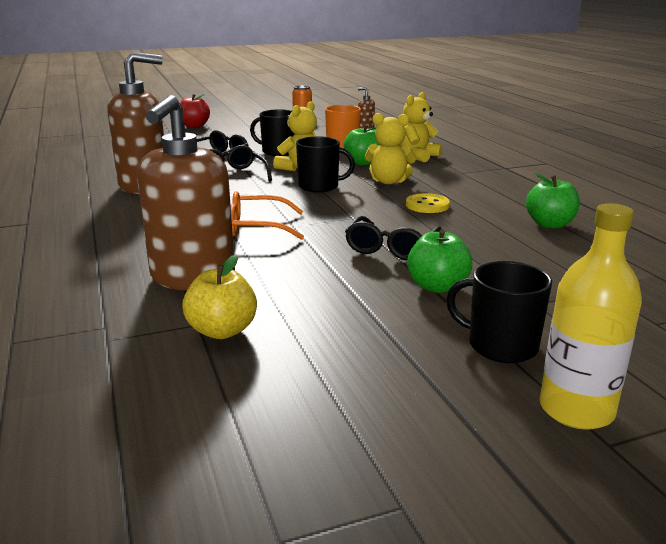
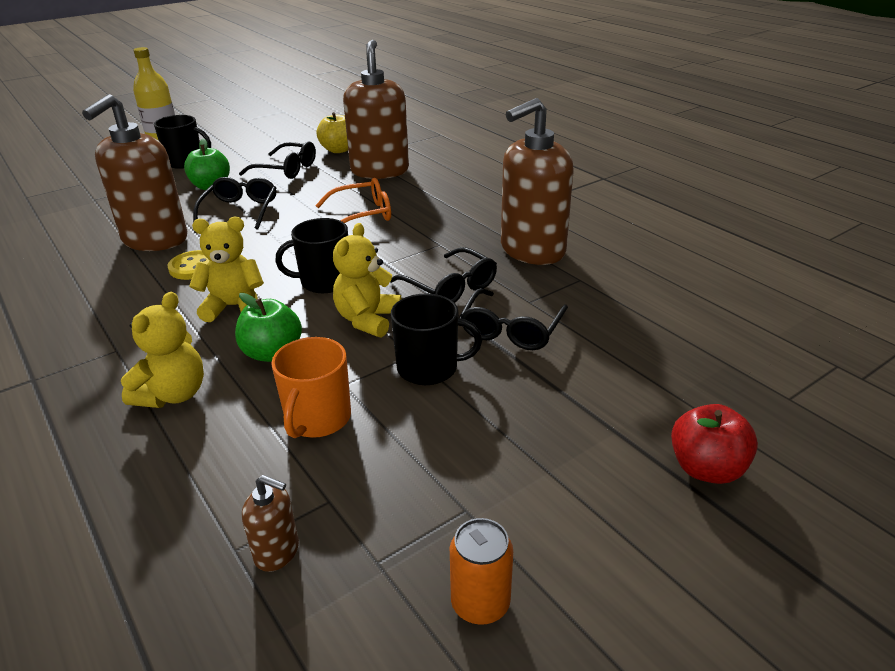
camera: 165 degrees right, 10 degrees up
(324, 301) = (286, 169): none -> black glasses
(477, 230) = (155, 240): none -> brown soap dispenser
(550, 224) = (74, 257): green apple -> none

